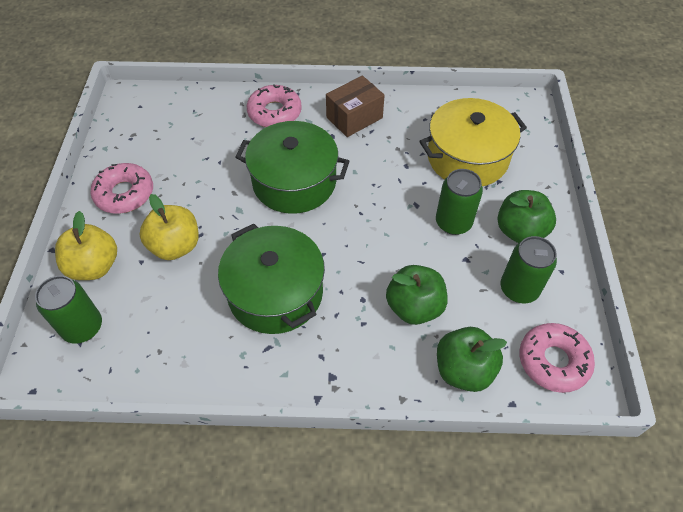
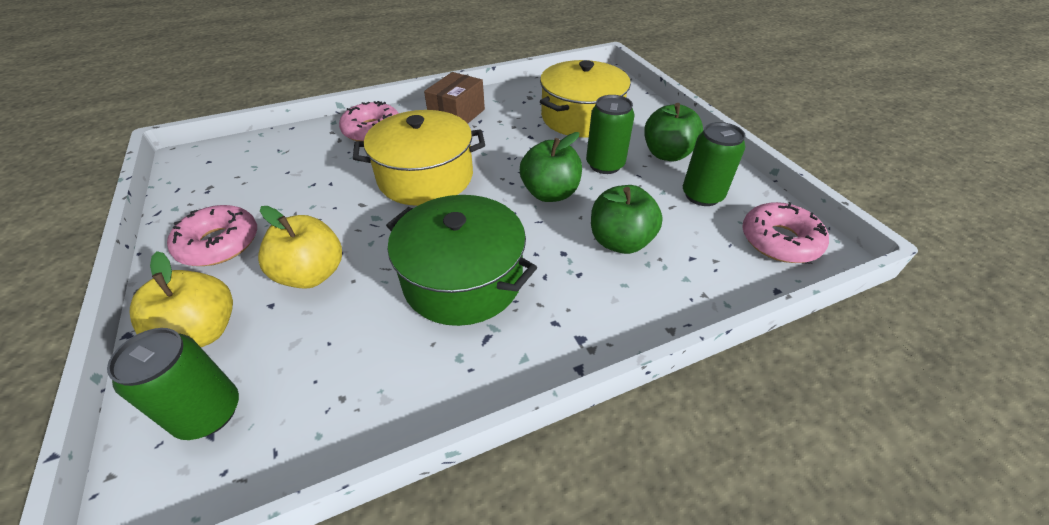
camera: 25 degrees left, 10 degrees down
(294, 182) = (425, 177): green pot -> yellow pot
(463, 370) = (709, 278): green apple -> green apple (550, 193)

